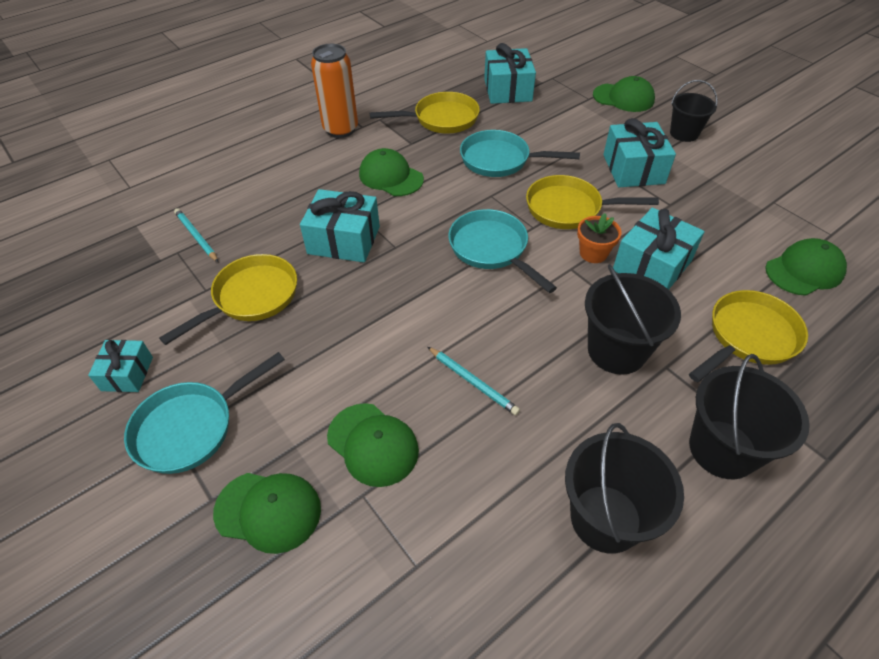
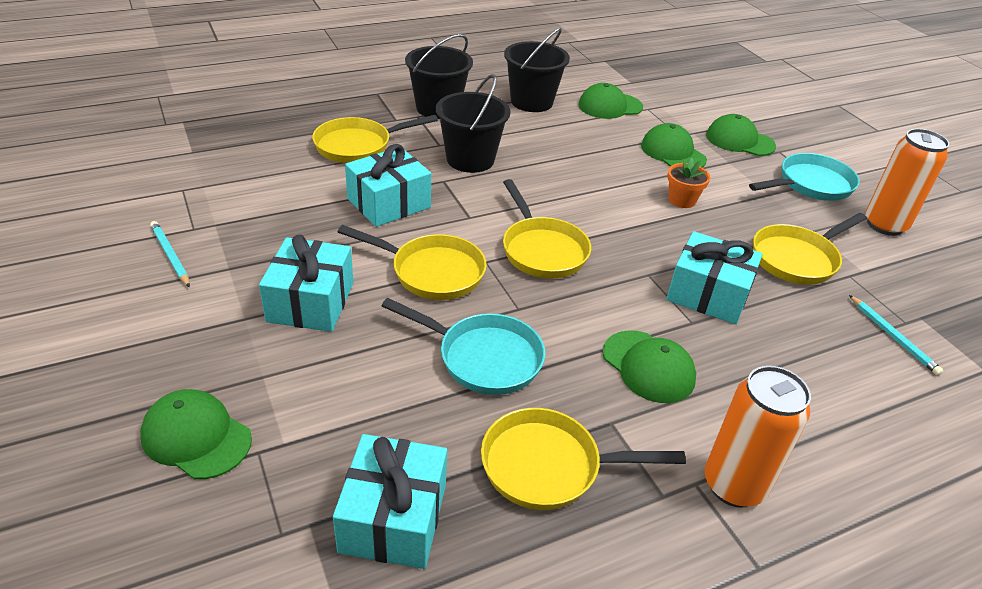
camera: 170 degrees left, 10 degrees down
(127, 374) = (885, 225): turquoise gift -> orange can
(473, 382) = (593, 166): turquoise pencil -> turquoise pencil (170, 256)
(491, 249) = (542, 250): turquoise pan -> yellow pan
(593, 253) = (438, 224): orange flower pot -> orange flower pot (682, 200)
(684, 133) = (182, 339): black bucket -> none
(804, 270) = (253, 171): green cap -> green cap (610, 106)

